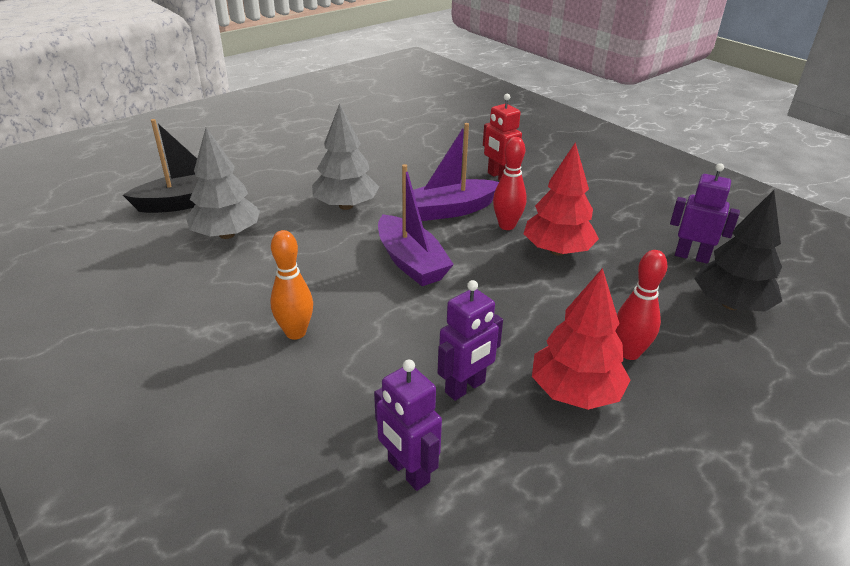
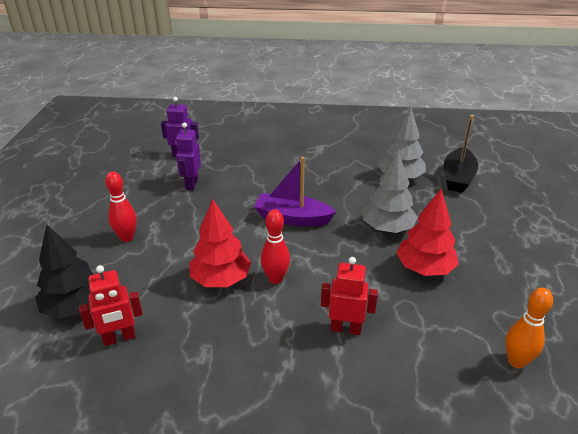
camera: 135 degrees right, 0 degrees up
(295, 333) = (286, 164): orange bowling pin -> orange bowling pin (516, 361)
(451, 210) = (327, 268): purple boat -> none
(575, 392) = (142, 207): red tree -> red tree (424, 268)
(691, 256) = (119, 338): purple robot -> red robot

